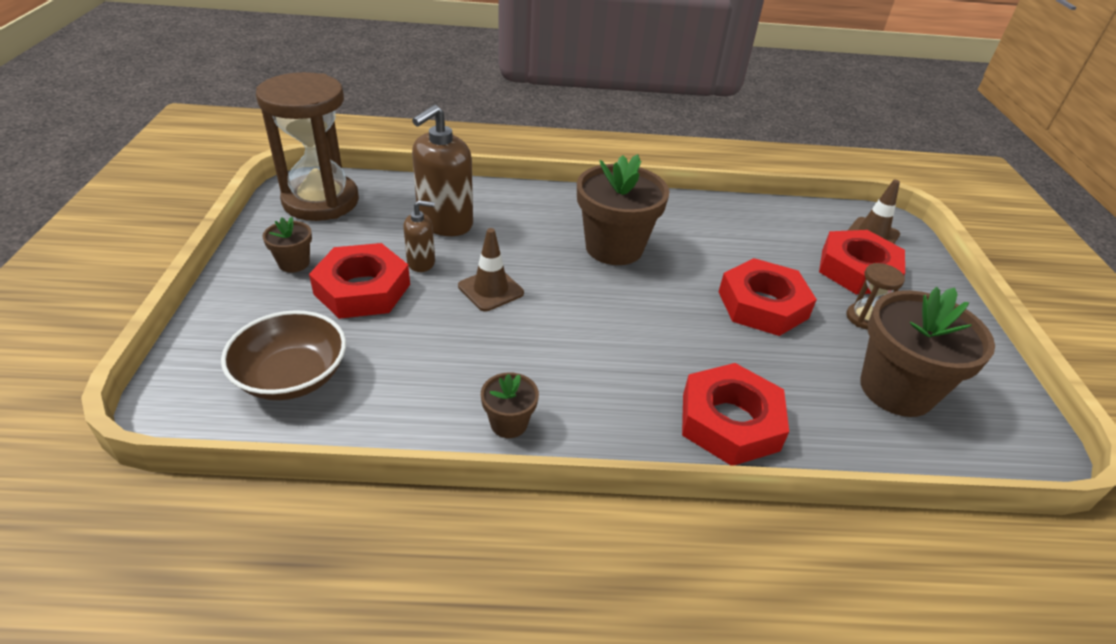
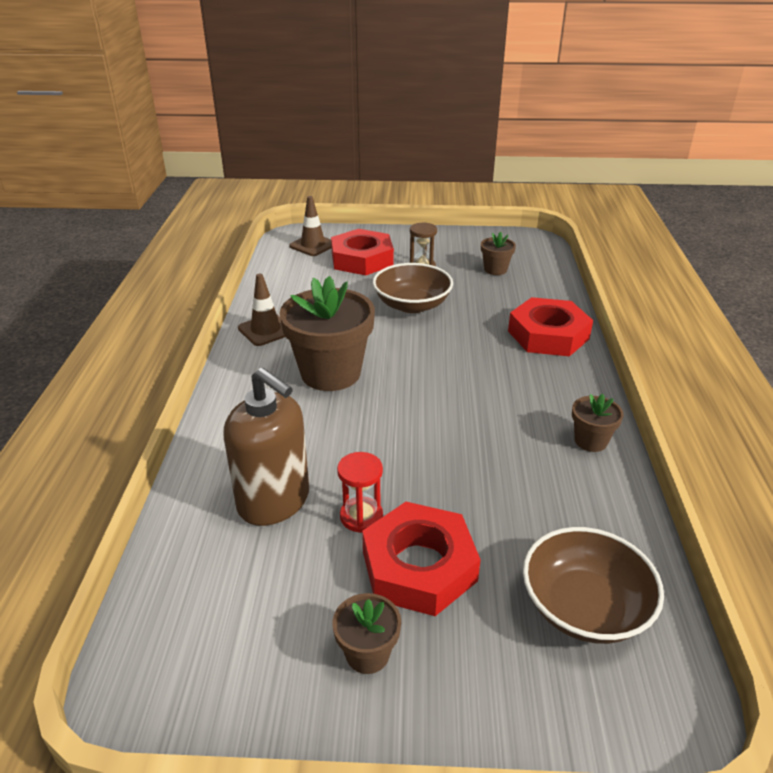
camera: 85 degrees left, 5 degrees down
(321, 201) = (196, 653): brown hourglass -> none
(421, 262) = (361, 516): brown soap dispenser -> red hourglass
(490, 290) = (408, 457): brown traffic cone -> brown traffic cone (266, 330)
(763, 305) = (412, 305): red nut -> brown bowl
(896, 390) = (495, 269): brown flower pot -> brown flower pot, size x0.48

